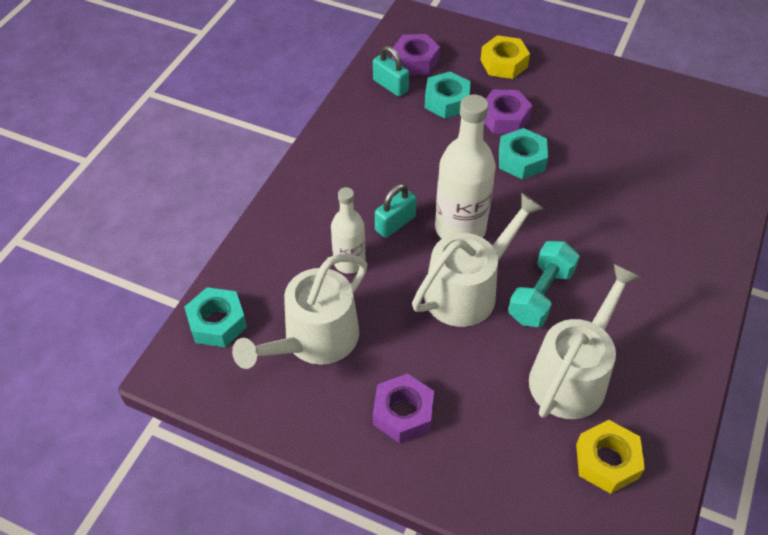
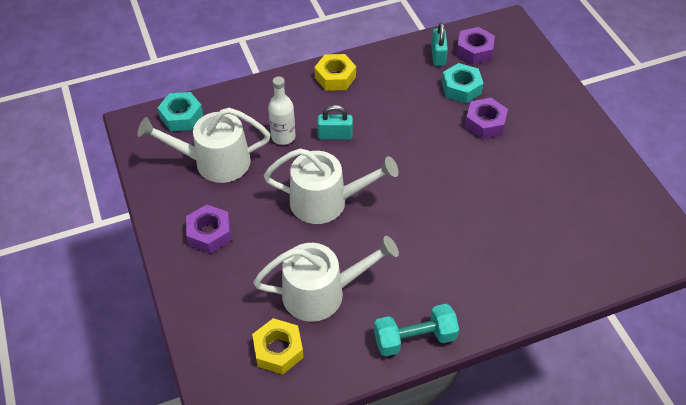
camera: 45 degrees right, 0 degrees up
(460, 229) = (368, 166): white bottle -> none
(504, 63) = (532, 90): yellow nut -> yellow nut (335, 77)
(521, 160) = (460, 155): turquoise nut -> none
(541, 295) = (364, 237): turquoise dumbbell -> turquoise dumbbell (414, 338)

